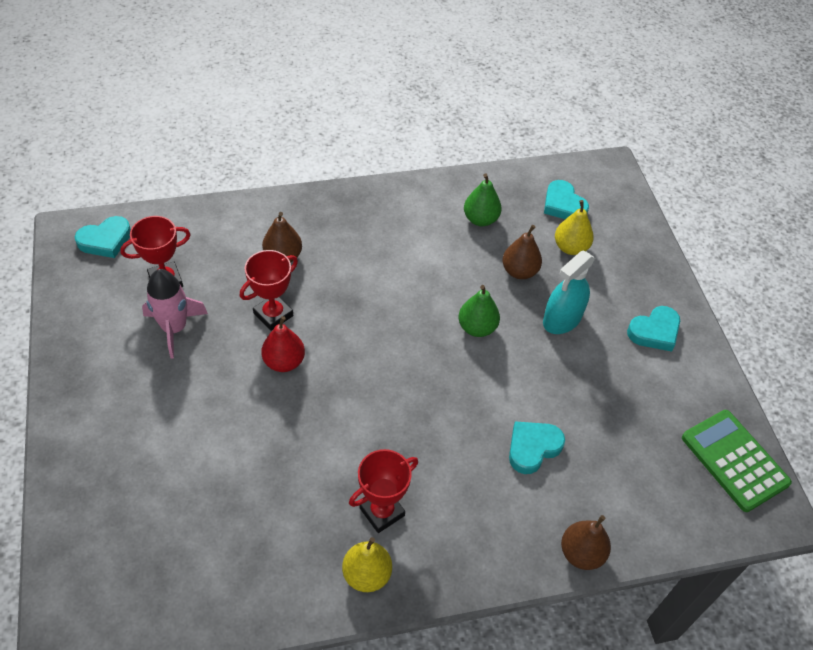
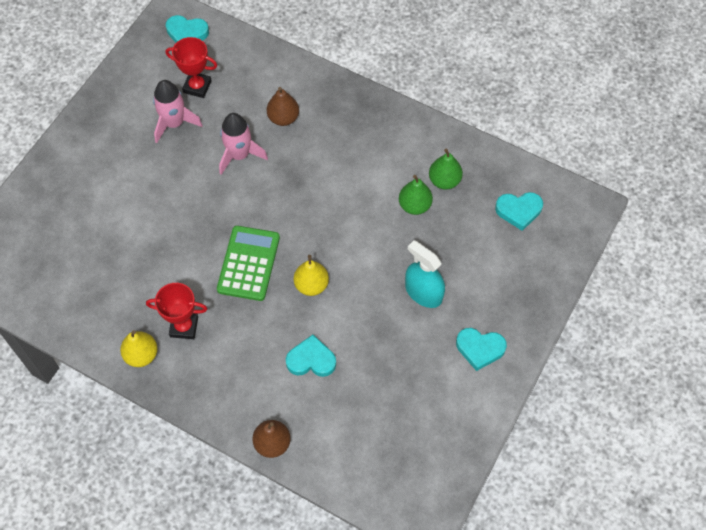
camera: 45 degrees right, 10 degrees up
(273, 314) = (239, 155): red trophy -> pink rocket
(284, 362) = (217, 192): red pear -> none
(477, 328) = (359, 256): green pear -> green pear (414, 205)
(519, 271) = (430, 238): brown pear -> none
(562, 319) = (423, 292): turquoise spray bottle -> turquoise spray bottle turned 45 degrees clockwise
(563, 205) = (519, 211): turquoise heart -> turquoise heart turned 105 degrees counterclockwise
(570, 247) = (487, 246): yellow pear -> yellow pear (311, 285)
(734, 460) = (434, 471): green calculator -> green calculator (248, 263)

